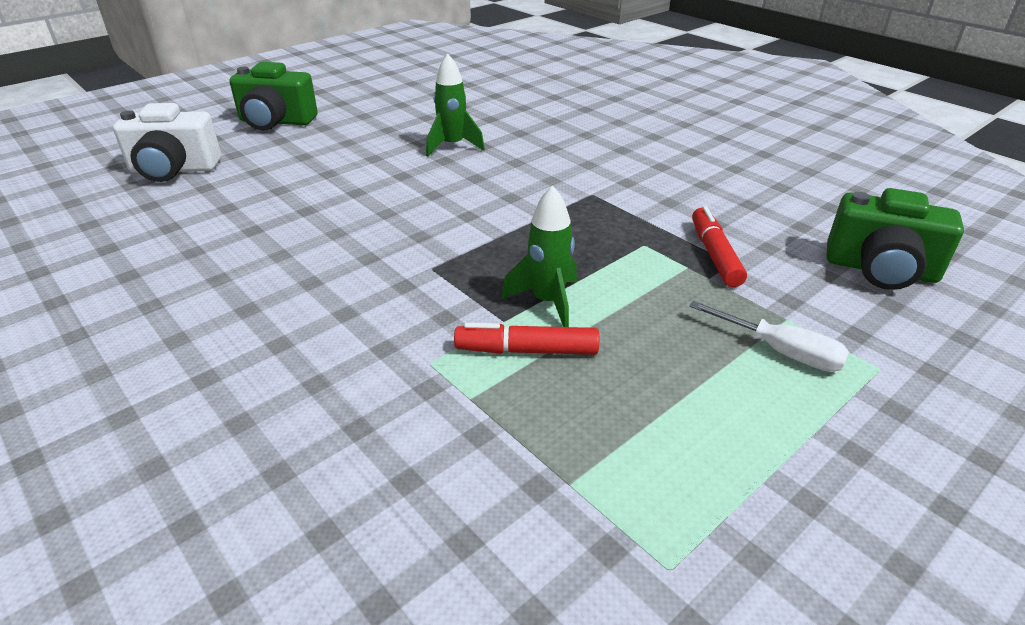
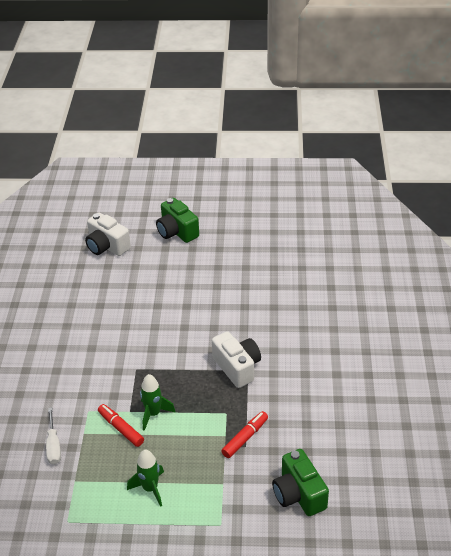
camera: 45 degrees right, 5 degrees up
(453, 146) = (230, 298): green rocket -> green rocket (150, 488)
(574, 197) = (237, 367): none -> white camera
(780, 351) = (198, 492): white screwdriver -> white screwdriver (53, 445)

